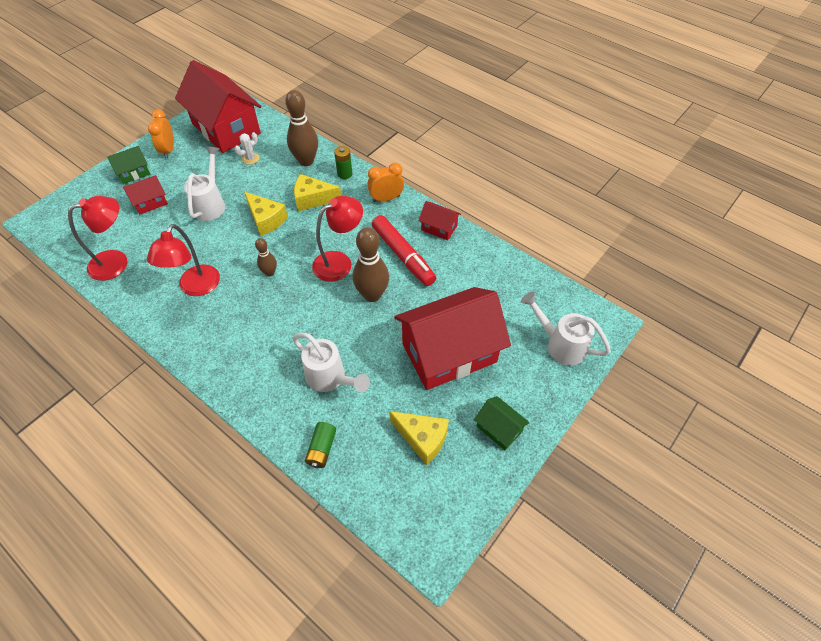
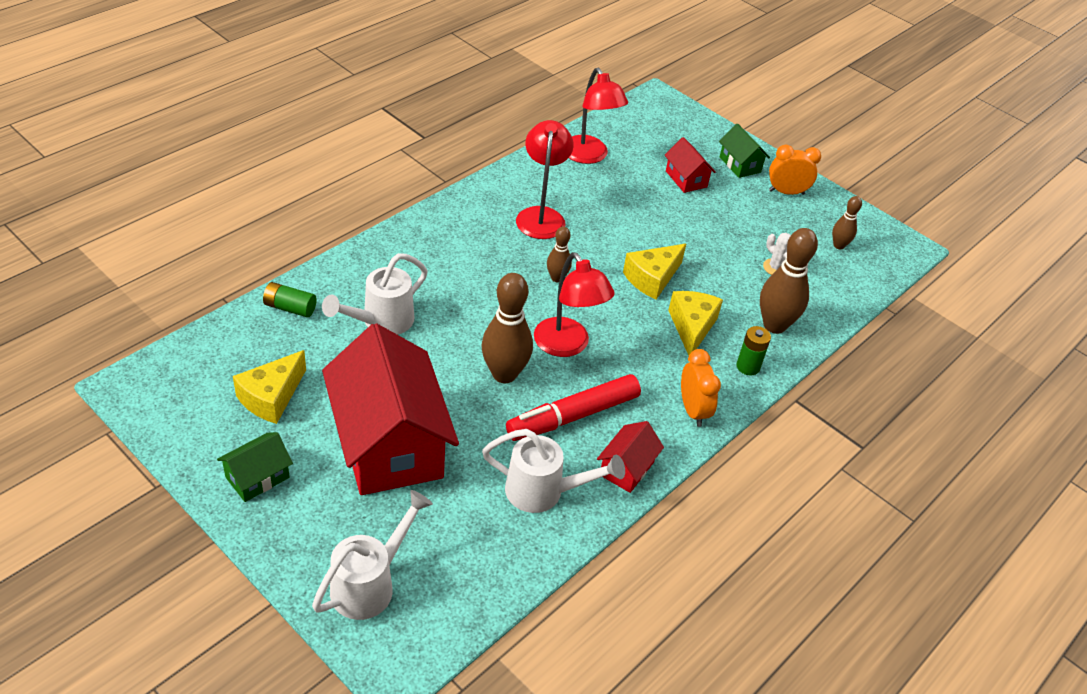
camera: 90 degrees right, 10 degrees down
(196, 288) = (541, 216): red lamp -> red lamp turned 75 degrees clockwise
(211, 204) = (683, 229): white watering can -> white watering can (544, 492)
(226, 128) = (839, 245): red house -> brown bowling pin

